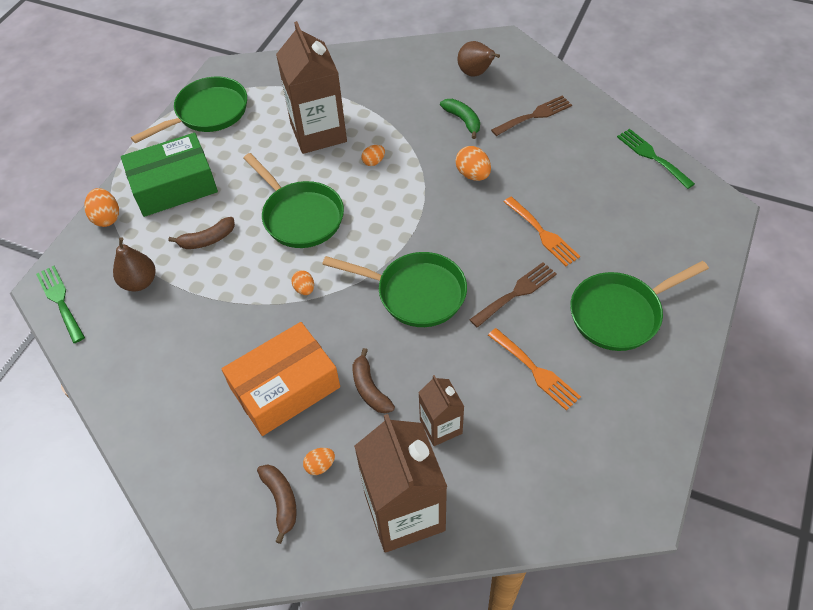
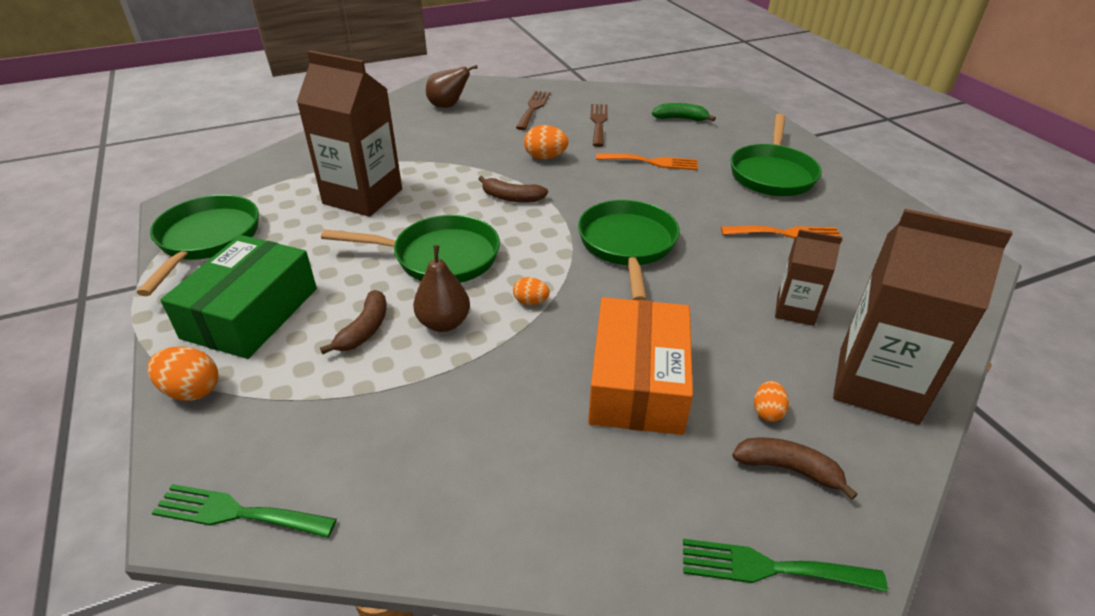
camera: 50 degrees left, 15 degrees down
(139, 282) = (333, 416): brown pear -> brown pear (444, 323)
(369, 388) = (705, 327): brown banana -> brown banana (511, 198)
(373, 162) = (449, 189): orange egg -> none
(415, 293) = (627, 245): green pan -> green pan turned 60 degrees counterclockwise
(463, 120) = (483, 133): green banana -> green banana (680, 119)
(516, 293) = (694, 201): brown fork -> brown fork (598, 123)
(652, 156) = (645, 94): green fork -> green fork (770, 568)

